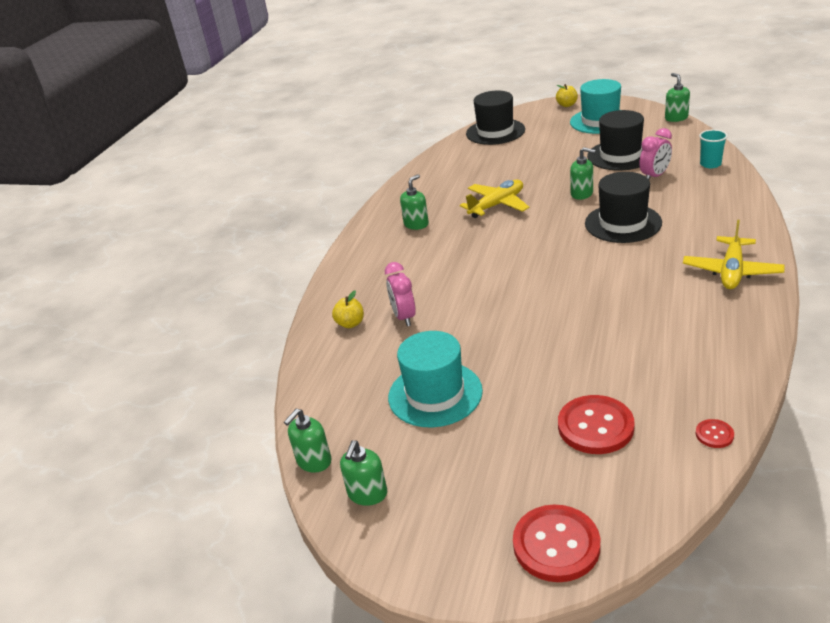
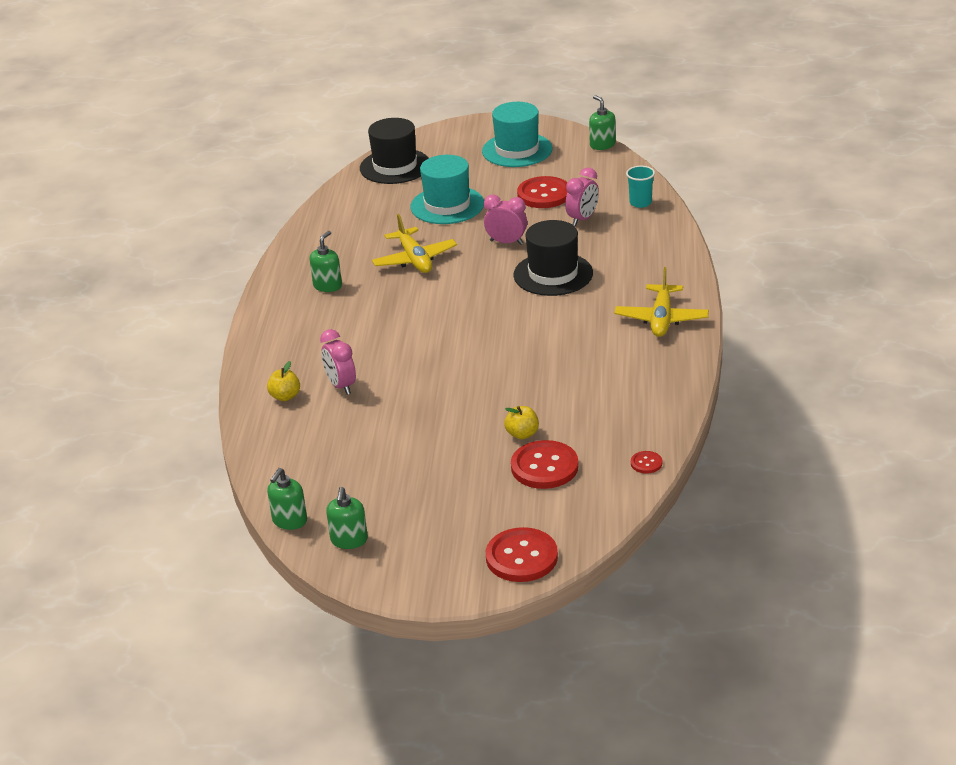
camera: 15 degrees left, 0 degrees up
(435, 394) = (391, 454): turquoise hat -> turquoise hat (447, 205)
(497, 205) = (414, 259): yellow plane -> yellow plane turned 120 degrees clockwise
(567, 105) = (475, 128): yellow apple -> yellow apple (522, 434)
(582, 194) = (506, 242): green soap dispenser -> pink clock
(620, 155) = (544, 194): black hat -> red button

